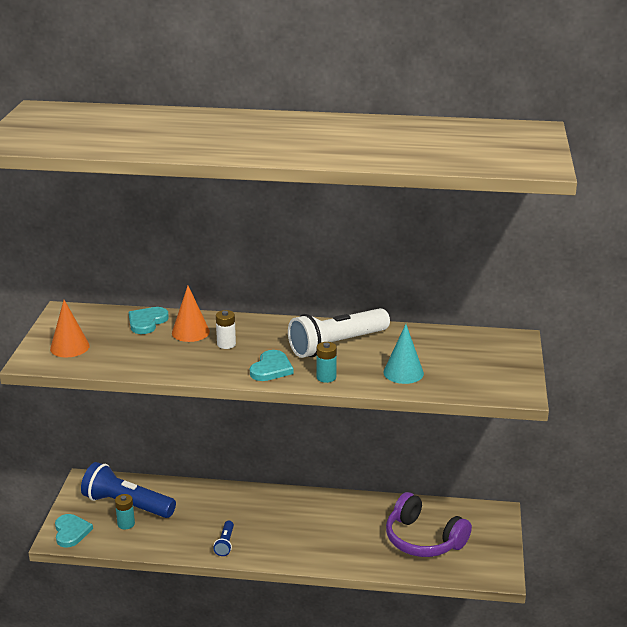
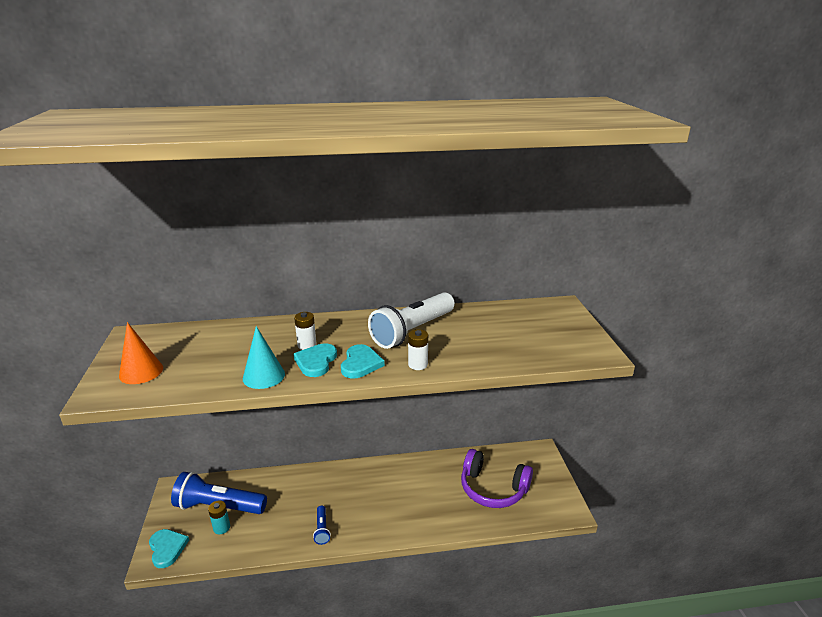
camera: 15 degrees left, 0 degrees up
(147, 322) = (220, 334): turquoise heart -> turquoise heart (316, 362)
(190, 332) = (267, 338): orange cone -> none
(326, 377) = (418, 364): turquoise battery -> white battery
(403, 372) = (486, 349): turquoise cone -> turquoise cone (263, 376)

